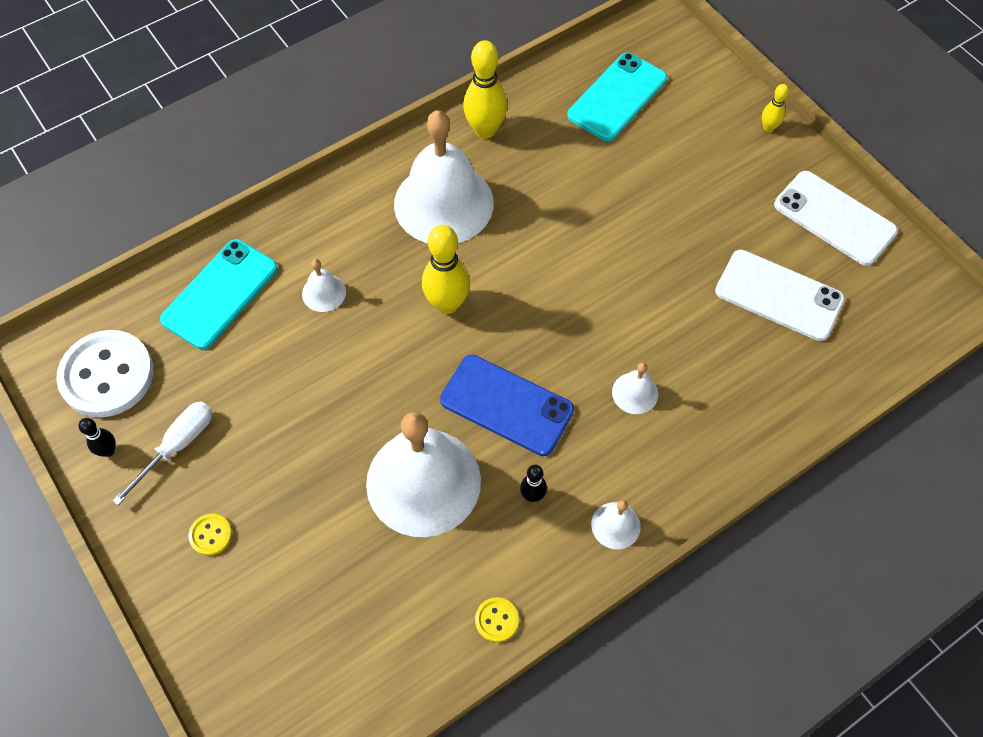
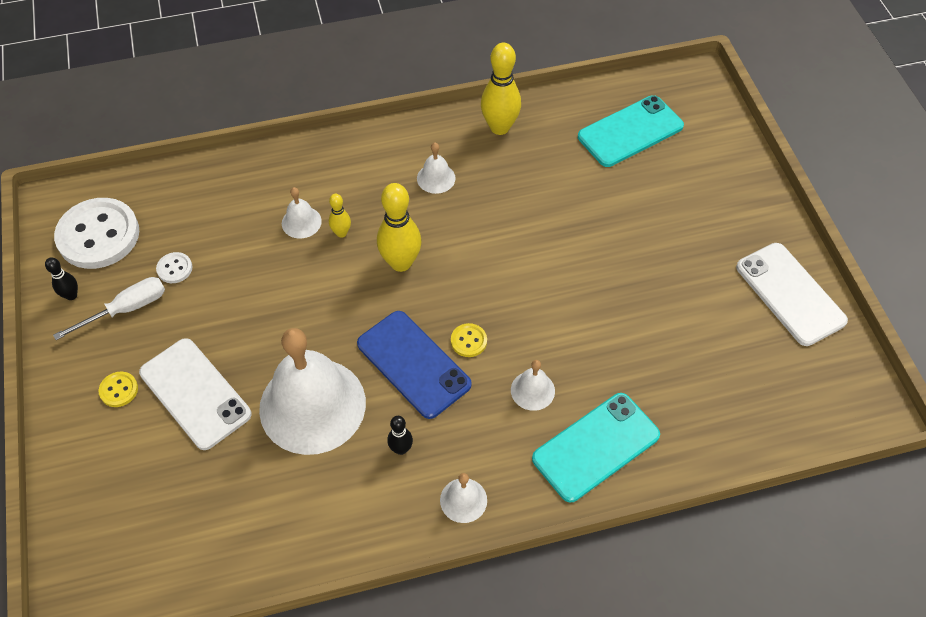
camera: 20 degrees right, 5 degrees down
(210, 385) = (174, 268): none -> white button
(220, 294) = (217, 198): turquoise phone -> turquoise phone (596, 447)
(443, 203) = (436, 178): white bell -> white bell, size x0.42
(496, 620) = (321, 545): yellow button -> yellow button (468, 341)
(768, 127) = (761, 196): yellow bowling pin -> yellow bowling pin (341, 233)
(779, 295) = (705, 346): white phone -> white phone (195, 393)

